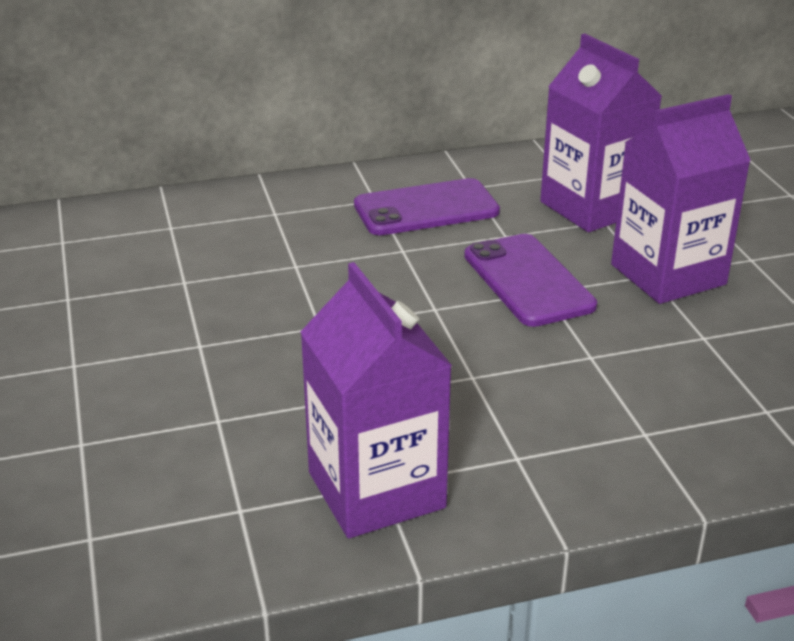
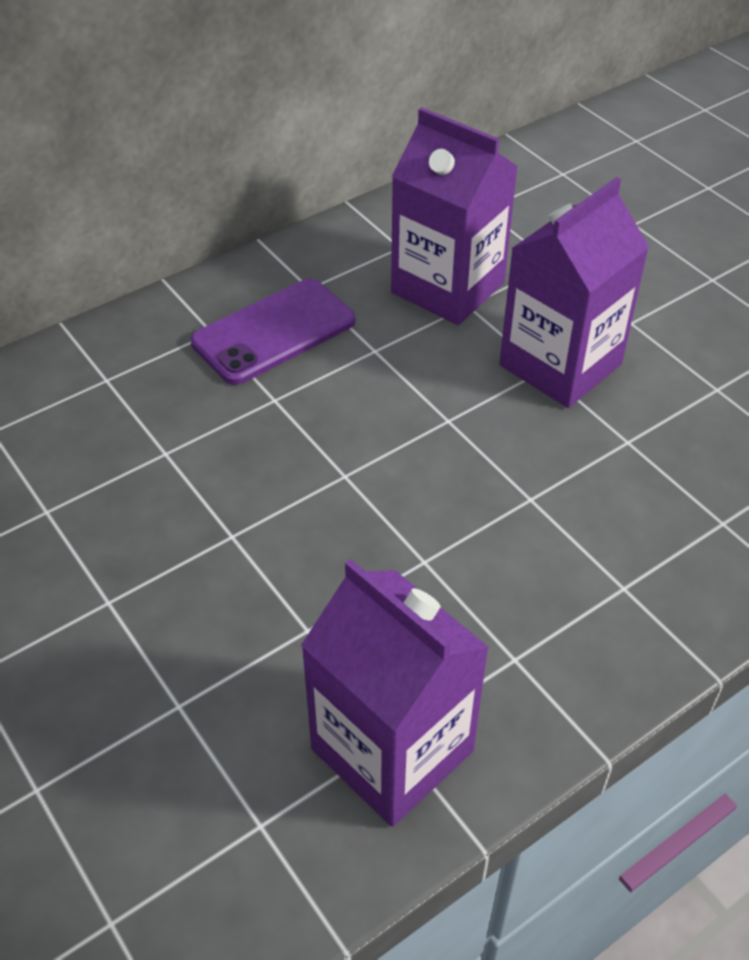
camera: 20 degrees left, 15 degrees up
(528, 280) = (425, 410): purple phone -> none

